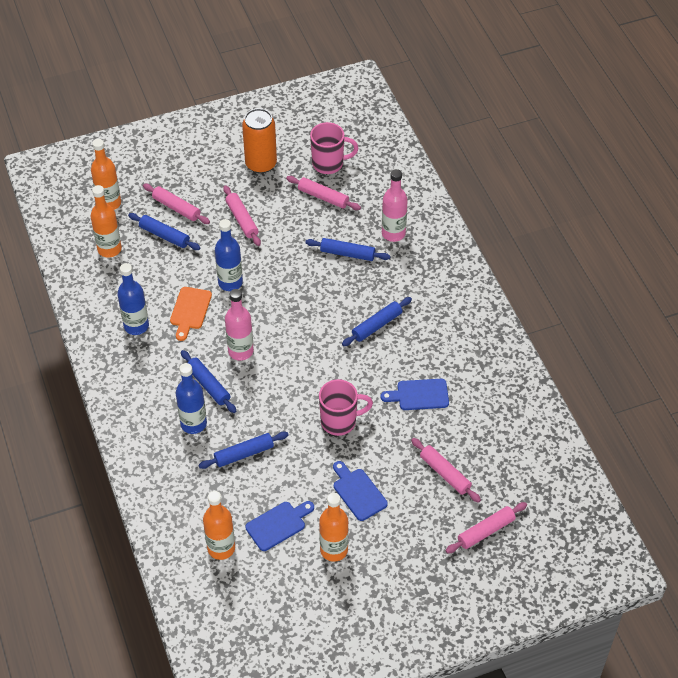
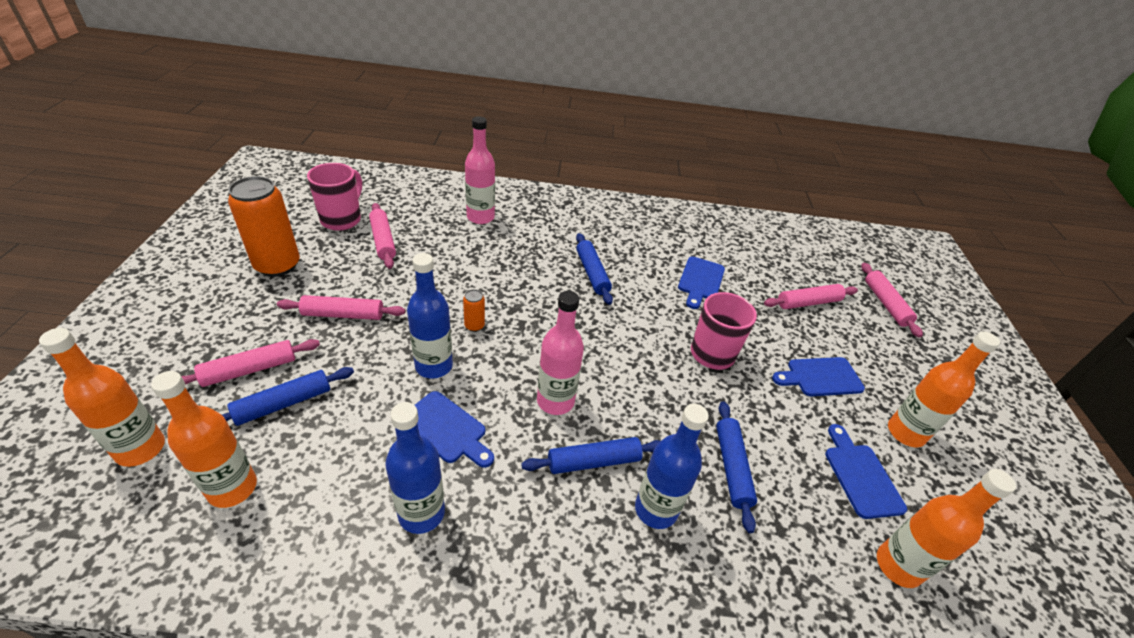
camera: 70 degrees left, 10 degrees down
(190, 311) = (446, 429): orange cutting board -> blue cutting board
(276, 285) = (474, 326): none -> orange can
(323, 197) = (383, 241): pink rolling pin -> pink rolling pin turned 75 degrees counterclockwise
(347, 254) = (478, 255): blue rolling pin -> none

